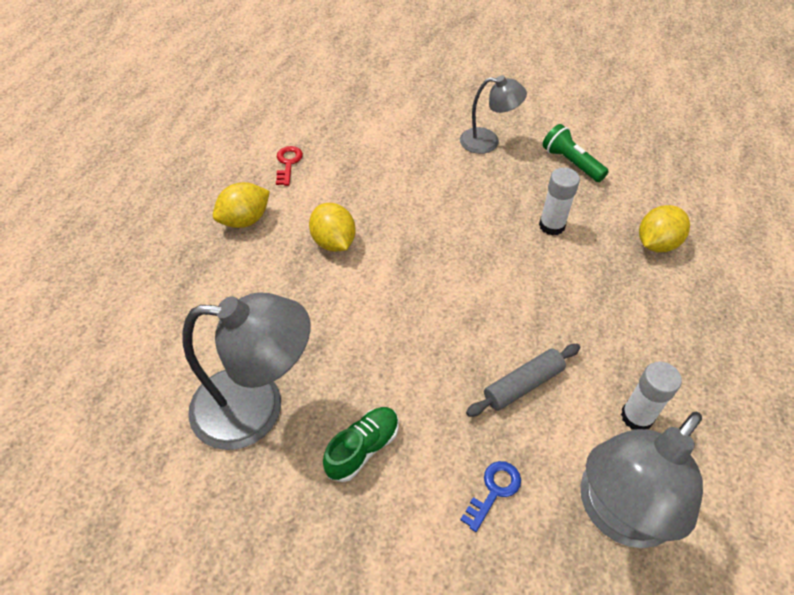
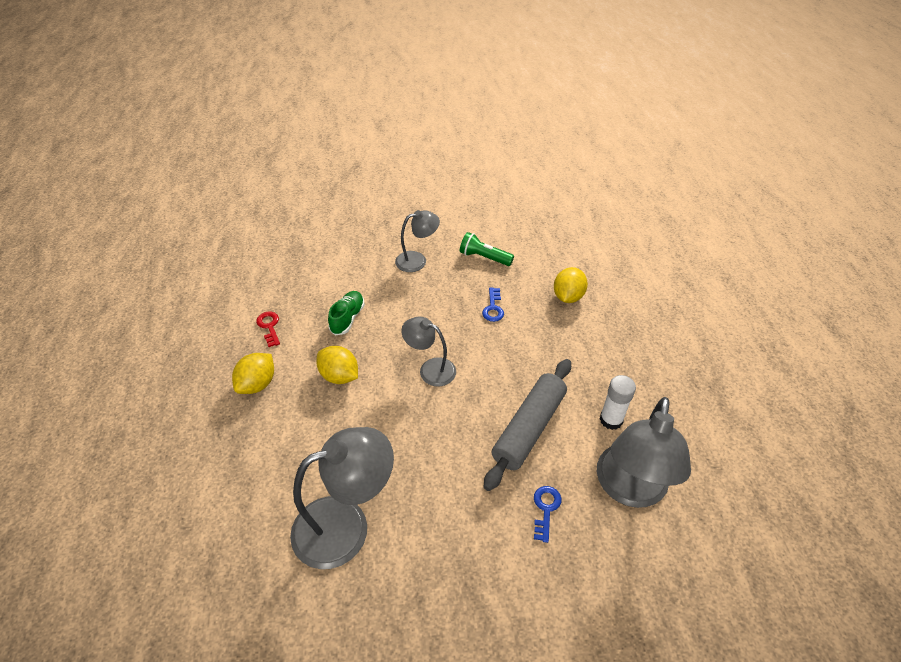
camera: 25 degrees left, 5 degrees down
(363, 448) = (441, 520): green shoe -> green shoe (347, 318)
(439, 271) = (430, 369): none -> grey lamp
(523, 385) = (529, 428): grey rolling pin -> grey rolling pin, size x1.64
(552, 225) = (493, 308): white glue stick -> blue key

